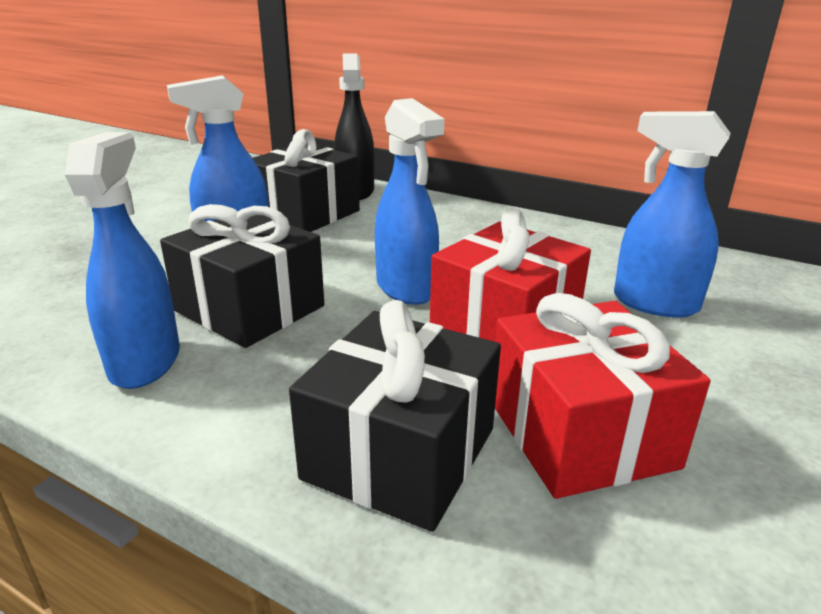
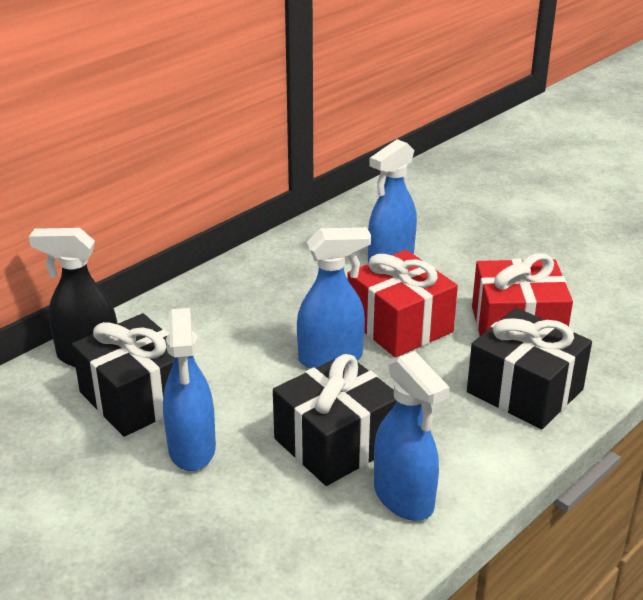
camera: 75 degrees left, 5 degrees up
(145, 362) = (404, 498): blue spray bottle -> blue spray bottle turned 135 degrees counterclockwise

